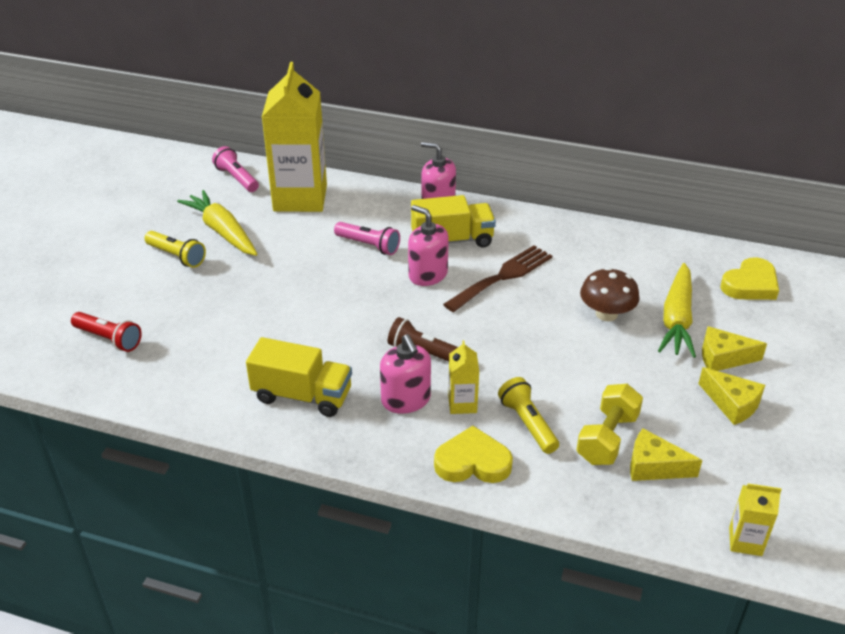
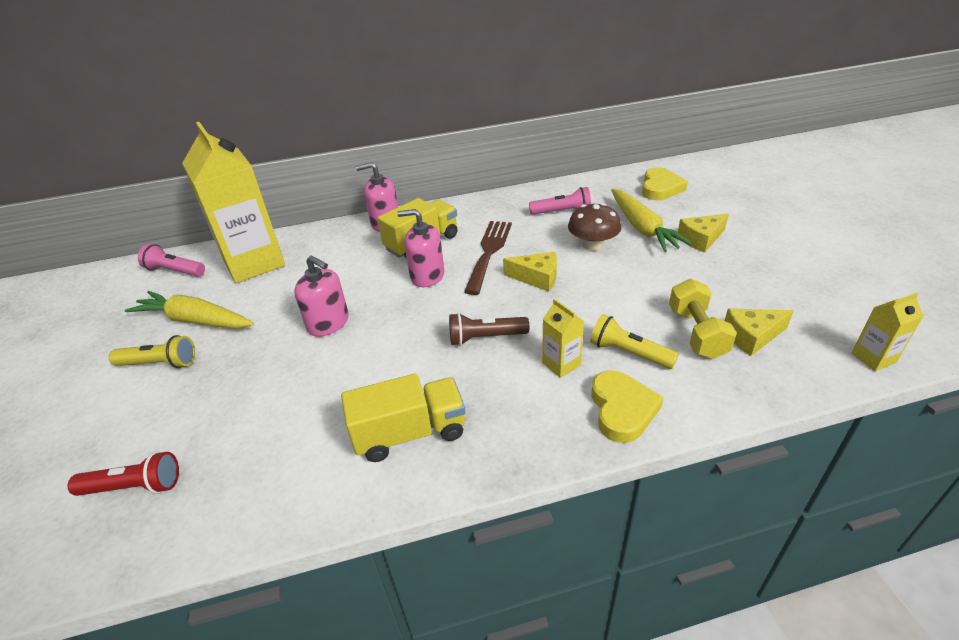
camera: 30 degrees left, 0 degrees up
(368, 245) = (353, 275): pink flashlight -> pink flashlight (562, 212)
(406, 400) = (510, 386): pink soap dispenser -> pink soap dispenser (328, 323)
(472, 462) = (622, 409): yellow heart -> yellow heart turned 120 degrees clockwise
(732, 404) = (743, 266): yellow cheese -> yellow cheese (537, 278)

